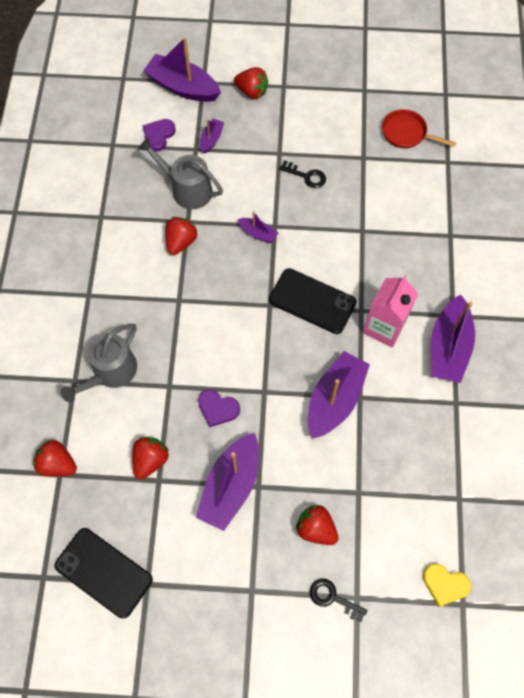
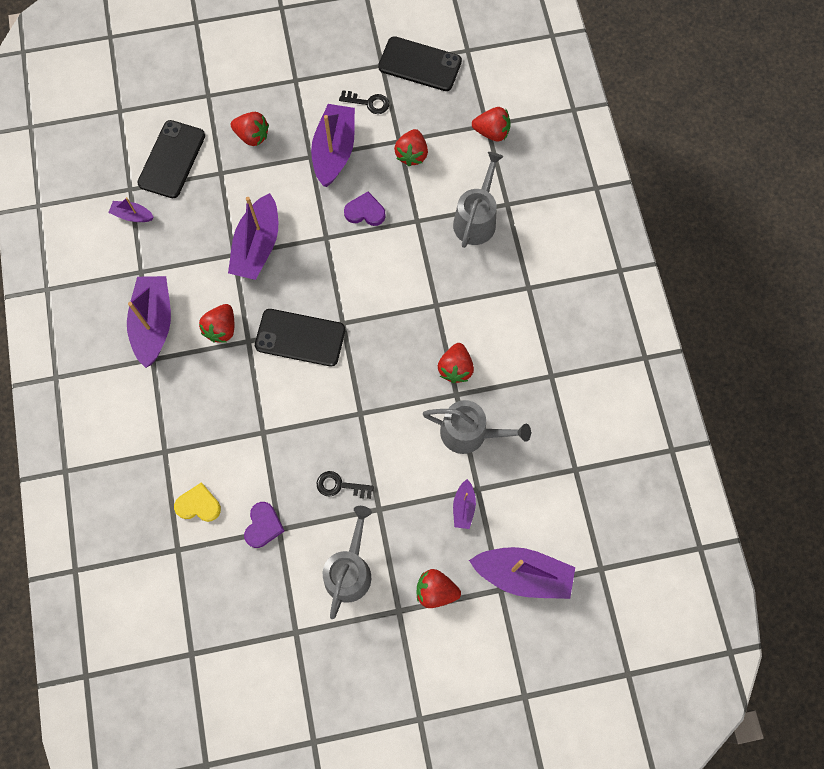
camera: 165 degrees right, 5 degrees up
(158, 135) = (527, 496): purple heart -> purple heart (263, 526)
(258, 233) = (376, 399): purple boat -> purple boat (132, 215)
(314, 118) = (349, 570): none -> grey watering can
(333, 598) = (227, 90): black key -> black key (368, 103)
(384, 327) = (221, 329): pink carton -> red strawberry
(406, 133) = (232, 578): red pan -> none
(409, 523) = (172, 159): none -> black phone
(445, 584) = (136, 121): yellow heart -> yellow heart (198, 505)

